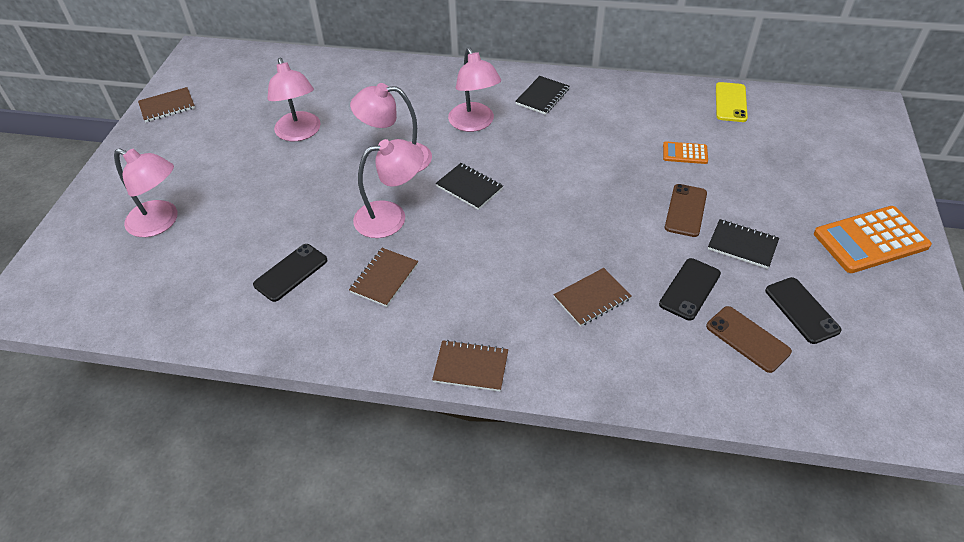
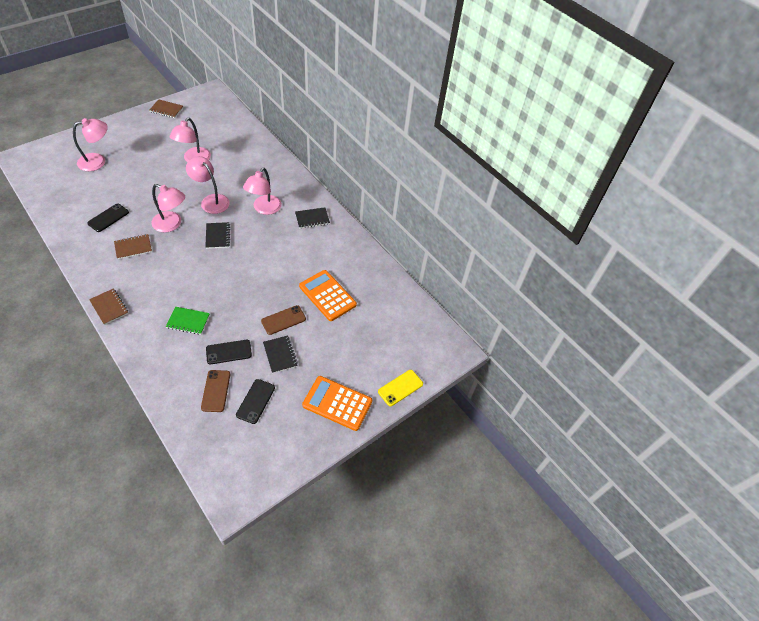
camera: 35 degrees right, 5 degrees up
(161, 222) = (98, 161): pink lamp -> pink lamp turned 90 degrees counterclockwise
(291, 272) = (108, 218): black phone -> black phone turned 45 degrees counterclockwise
(592, 298) = (188, 321): brown notebook -> green notebook
(685, 153) = (327, 295): orange calculator -> orange calculator, size x1.99
(730, 102) = (391, 290): yellow phone -> yellow phone (400, 388)

